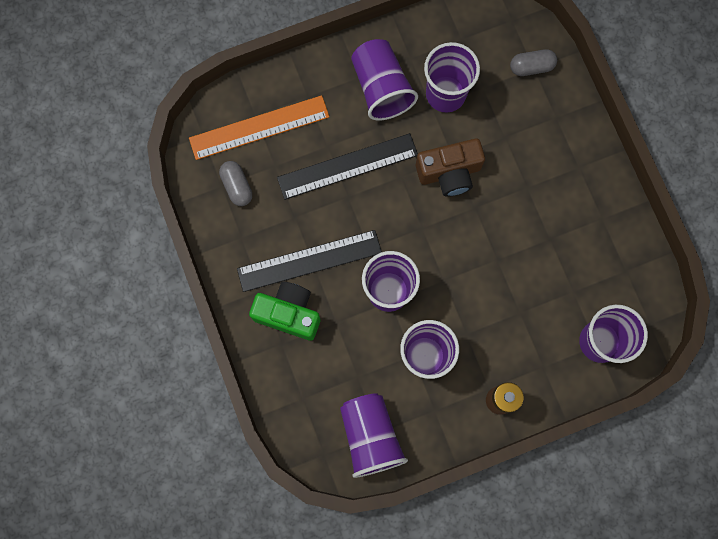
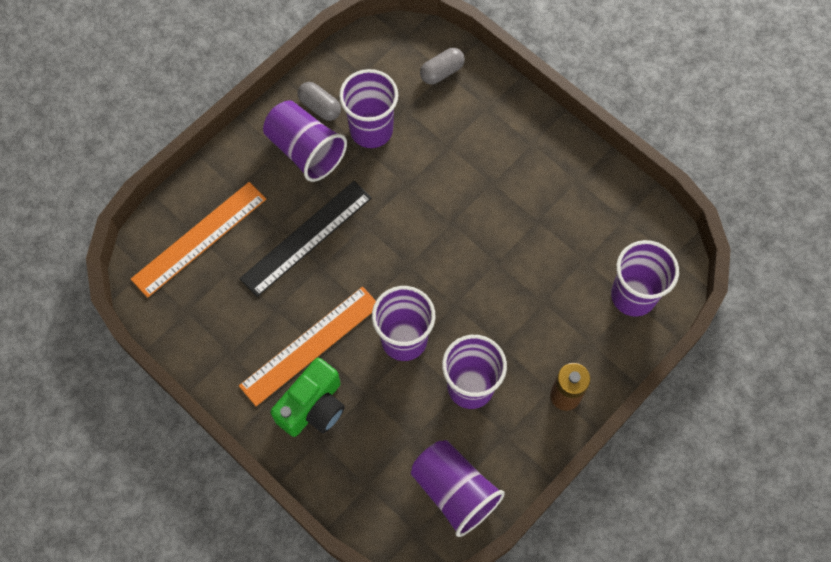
camera: 25 degrees left, 10 degrees down
(237, 186) = (202, 305): grey capsule -> grey capsule (320, 107)
(288, 313) = (313, 407): green camera -> green camera turned 135 degrees clockwise
(309, 260) = (310, 345): black ruler -> orange ruler
(449, 173) = (410, 201): brown camera -> none

